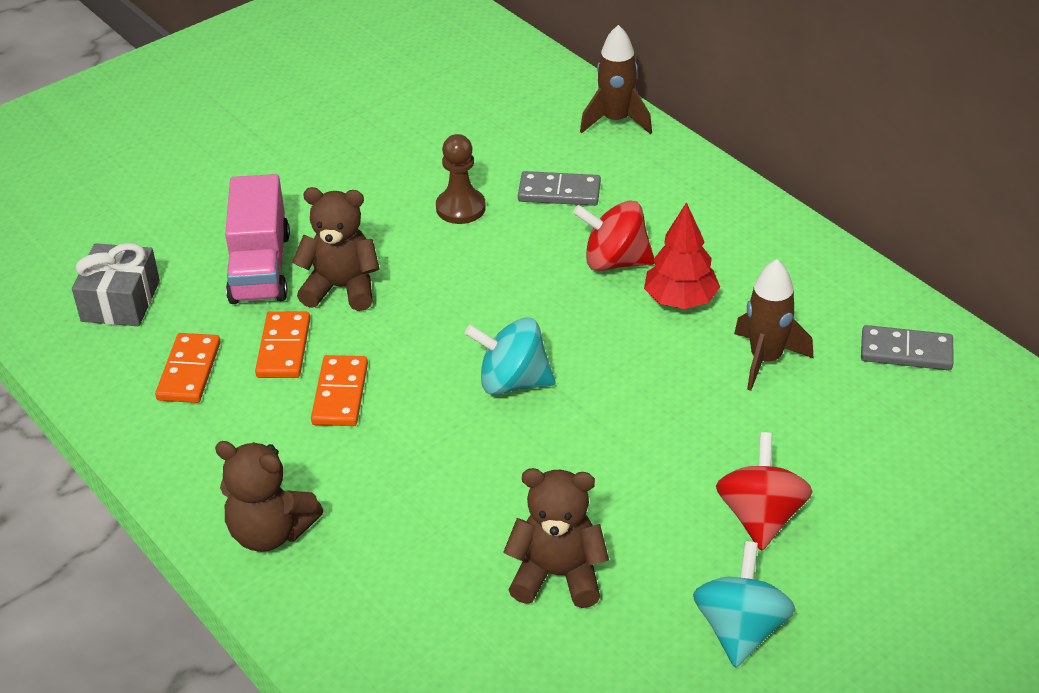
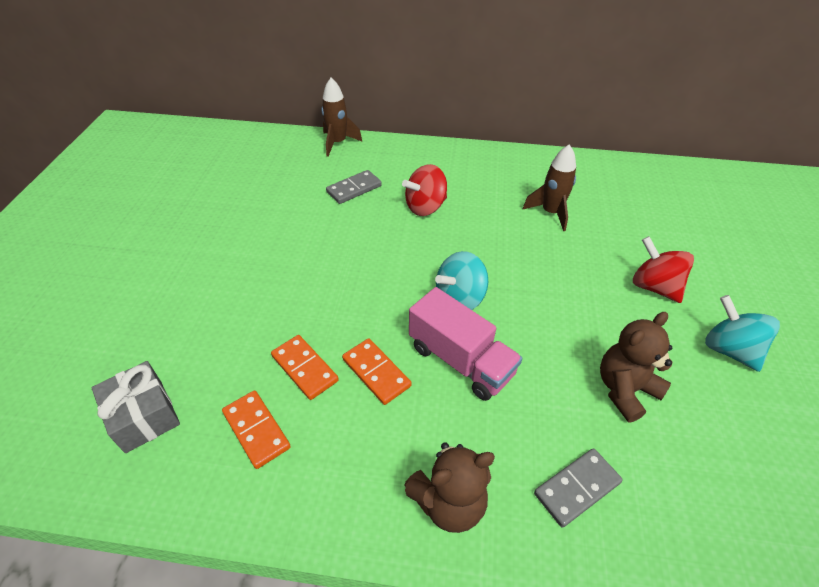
camera: 45 degrees left, 5 degrees up
(260, 267) = (227, 327): pink truck -> pink truck (460, 360)
(341, 288) = (297, 307): brown teddy bear -> none
(460, 208) = (312, 224): brown pawn -> none
(680, 300) = (479, 208): red tree -> none
(906, 351) = (593, 176): grey domino -> grey domino (576, 488)

